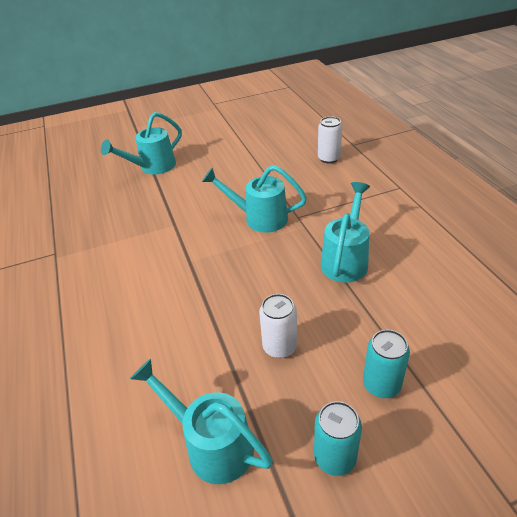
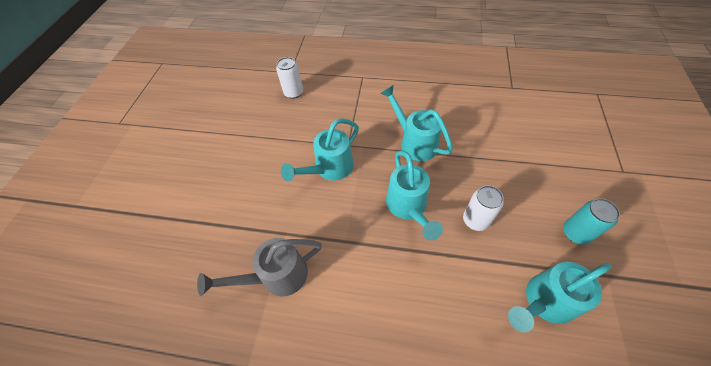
camera: 60 degrees left, 15 degrees up
(133, 238) = (277, 276): none -> grey watering can
(153, 167) = (175, 217): turquoise watering can -> turquoise watering can (408, 207)
(381, 384) = (531, 182): turquoise can -> none

